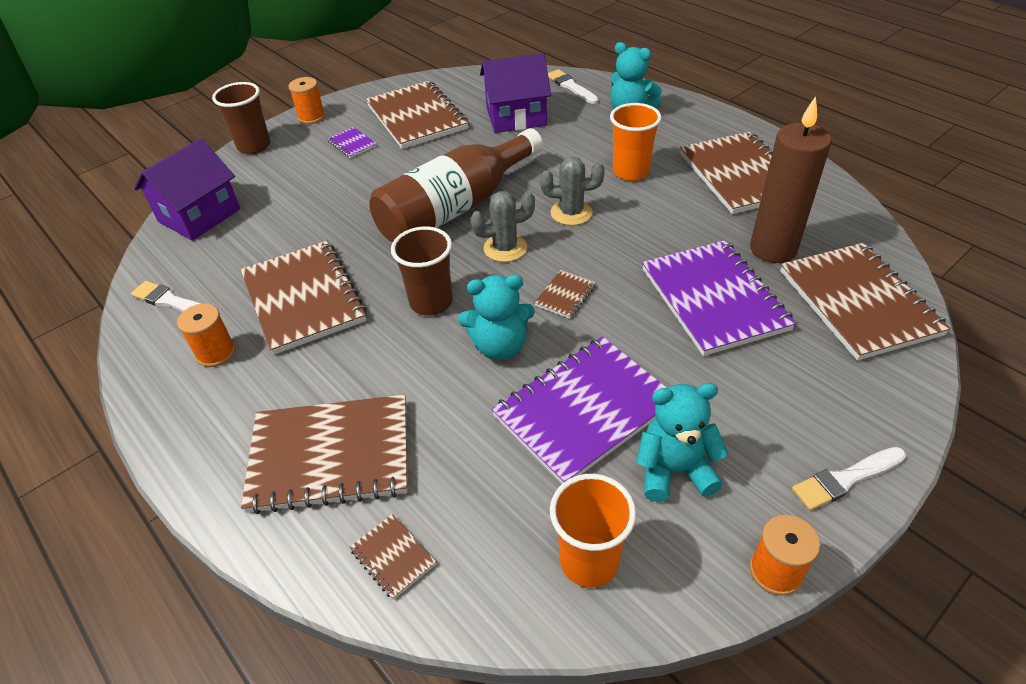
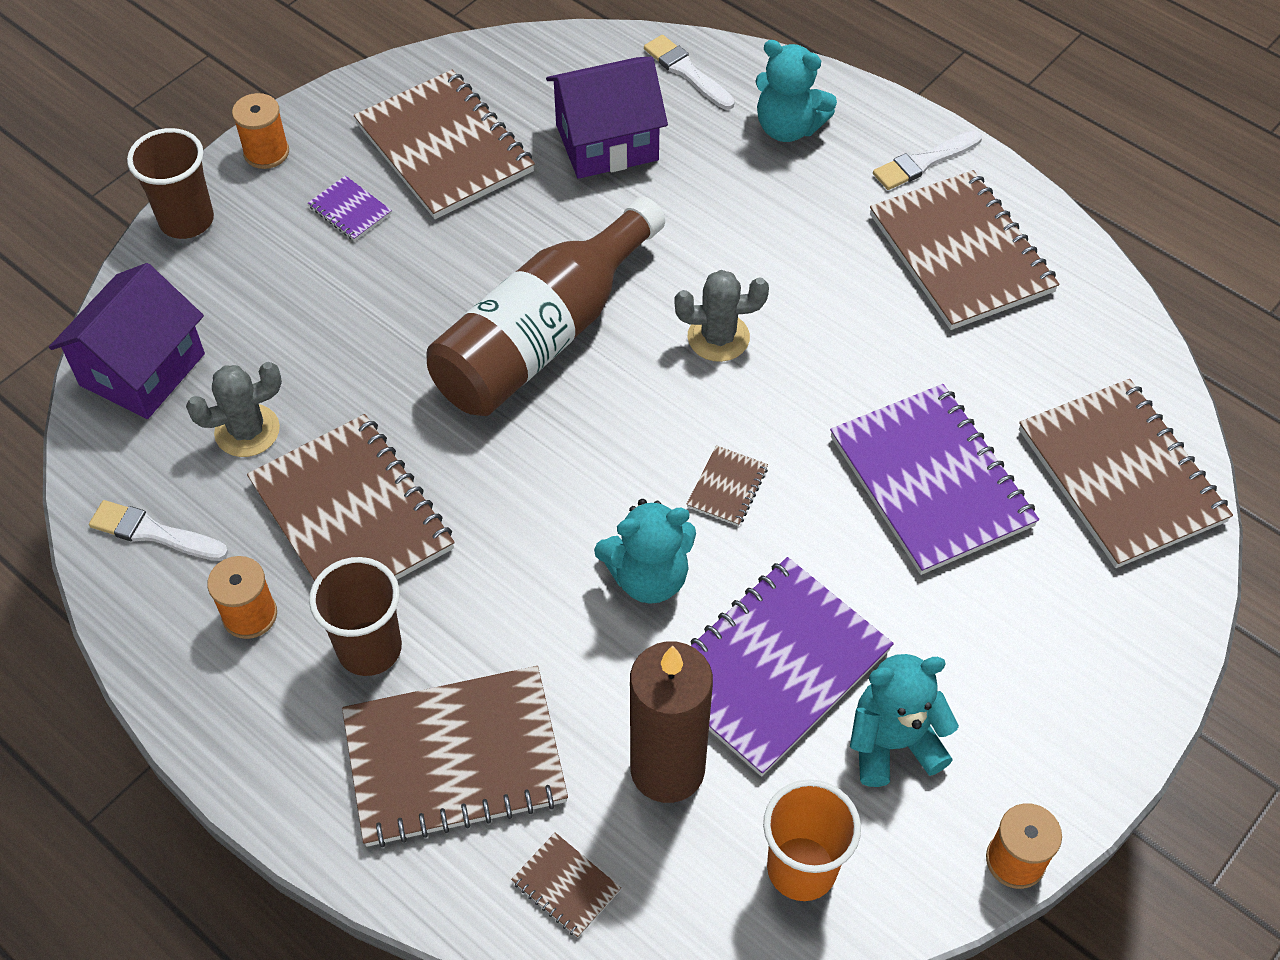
camera: 10 degrees left, 10 degrees up
(431, 302) = (539, 510): brown cup -> brown cup (369, 649)
(505, 248) = (630, 408): grey cactus -> grey cactus (247, 431)
(630, 172) = (798, 253): orange cup -> none
(773, 249) = (1009, 390): brown candle -> brown candle (667, 769)
(845, 479) = (1096, 738): white brush -> white brush (924, 162)

